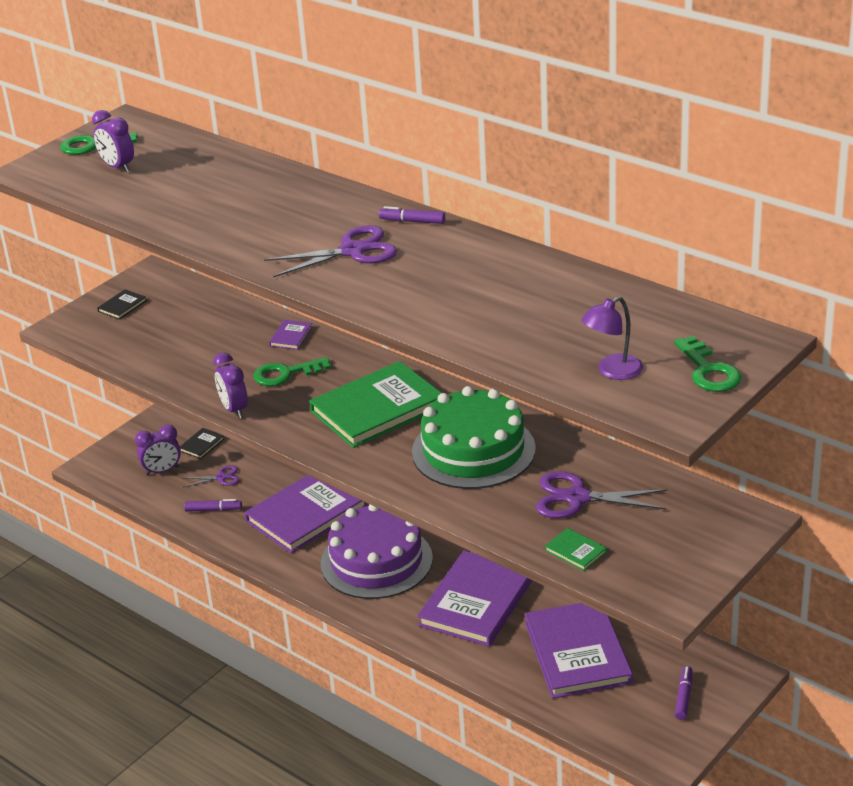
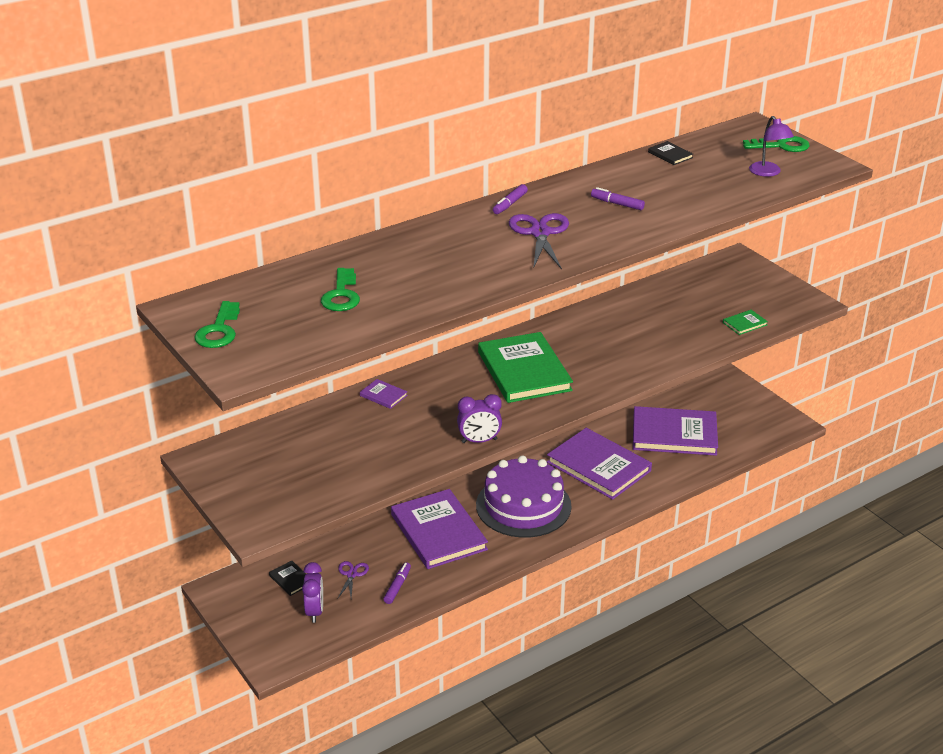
camera: 75 degrees left, 0 degrees up
(117, 167) = (283, 321): purple clock -> none
(122, 306) = (249, 484): black book -> black book (670, 155)
(285, 374) = (441, 407): green key -> green key (341, 295)
(473, 450) = (606, 340): green cake -> none
(577, 498) = (685, 311): purple scissors -> none
(683, 697) = (735, 403): purple marker -> purple marker (617, 204)

